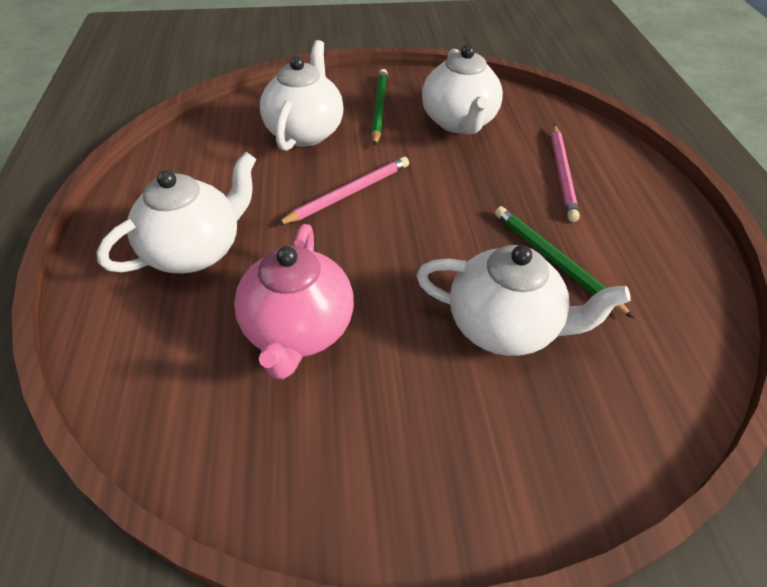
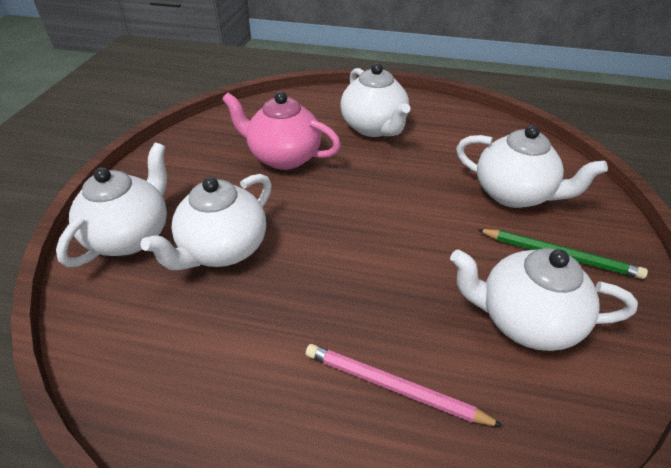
camera: 110 degrees right, 5 degrees down
(348, 193) = (412, 203): pink pencil -> none
(546, 442) = (131, 236): none -> white teapot
(554, 261) = (265, 311): green pencil -> none

